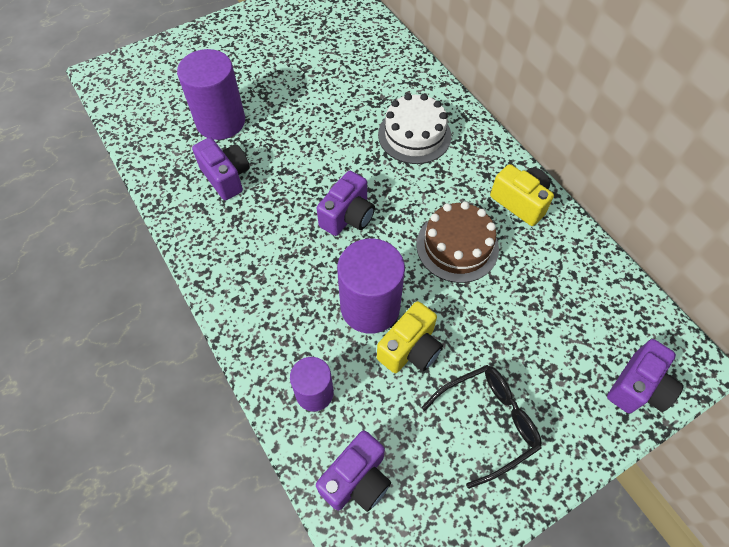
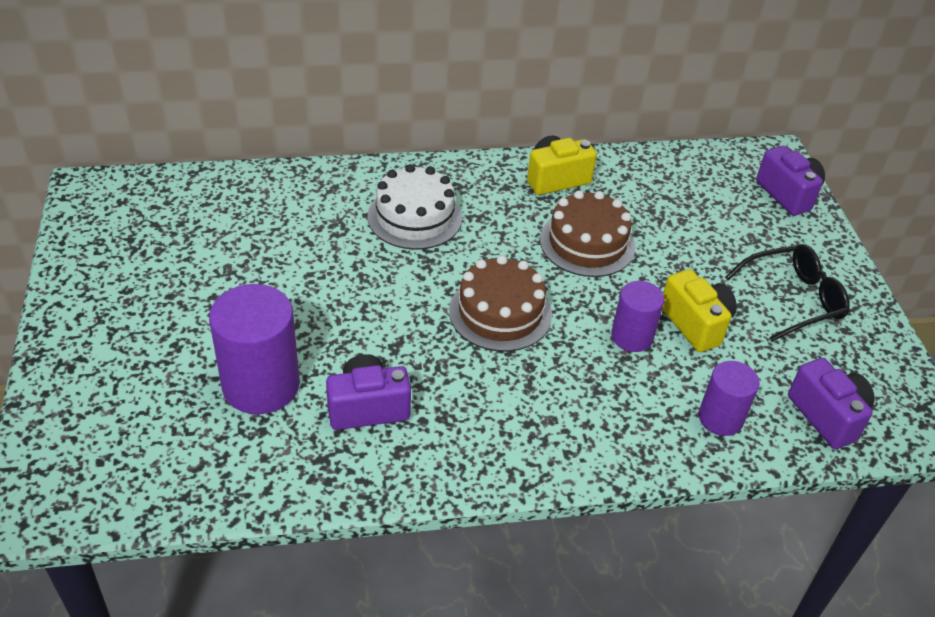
camera: 70 degrees left, 15 degrees down
(348, 216) = (500, 312): purple camera -> brown cake
(370, 307) = (632, 336): purple cylinder -> purple cylinder, size x0.59
(488, 422) = (793, 299): black glasses -> black glasses turned 75 degrees clockwise

